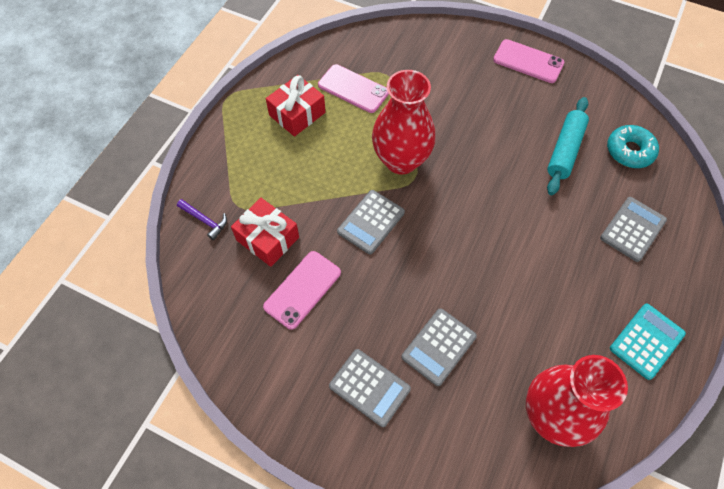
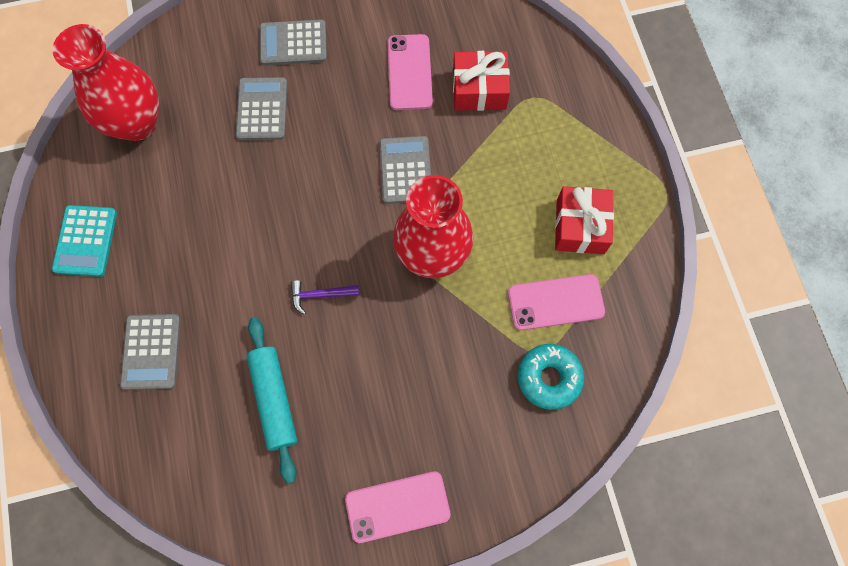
camera: 140 degrees right, 10 degrees up
(205, 220) = (546, 65): purple hammer -> purple hammer (320, 295)
(629, 151) = (202, 456): turquoise donut -> turquoise donut (549, 378)

